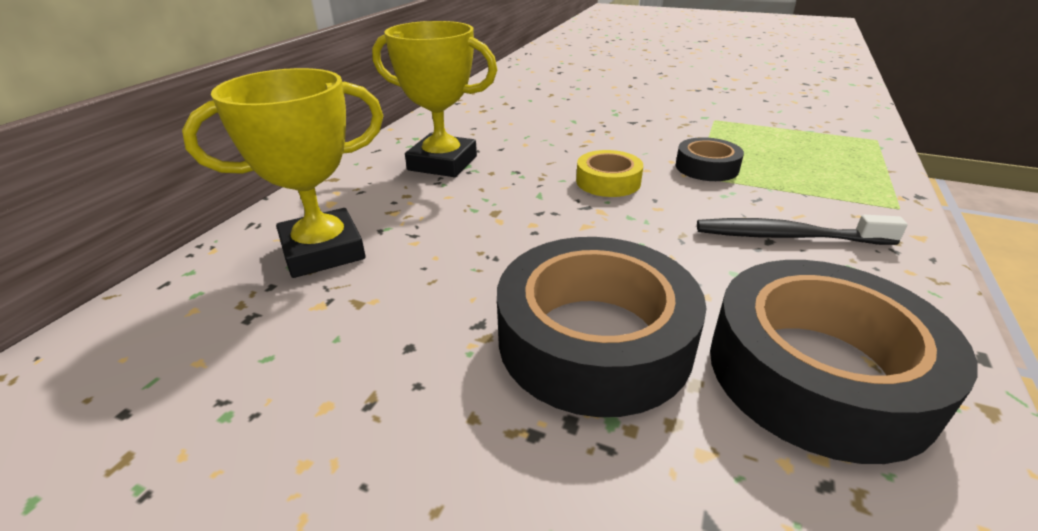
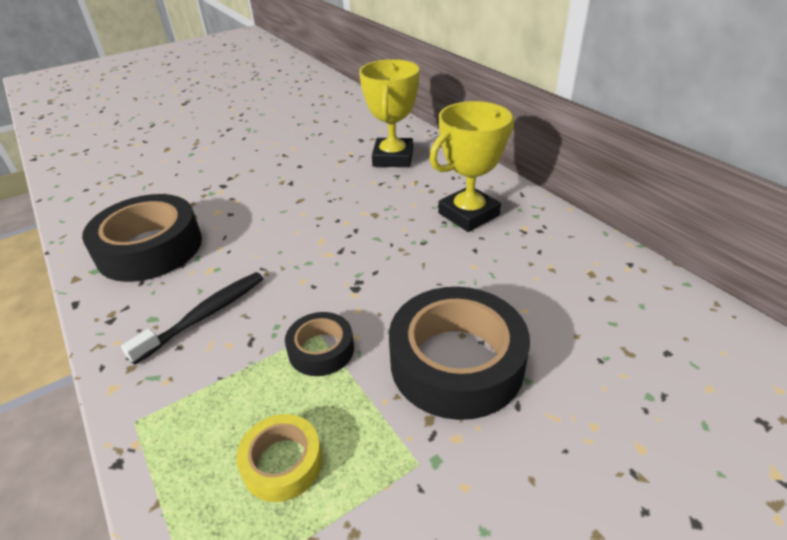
camera: 125 degrees right, 5 degrees up
(594, 339) = (244, 204): black tape -> black tape (456, 362)
(608, 181) = (360, 277): yellow tape -> yellow tape (282, 462)

